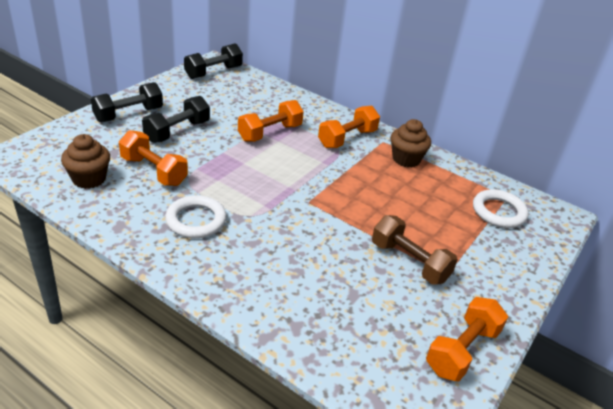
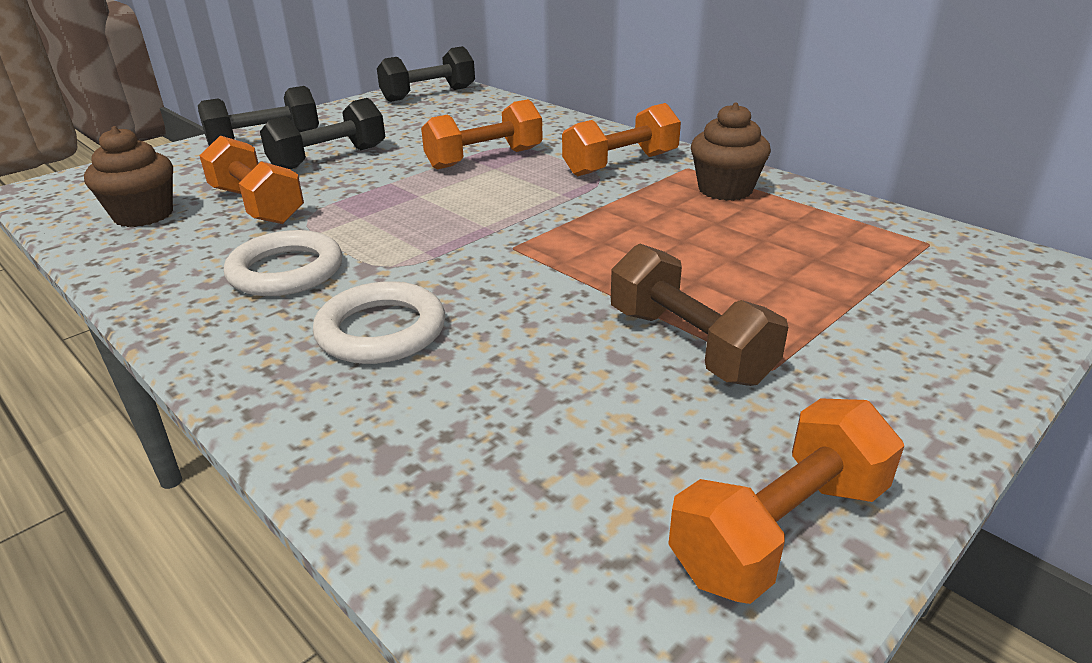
camera: 15 degrees right, 5 degrees down
(498, 212) = (909, 266): white ring -> white ring (381, 330)

